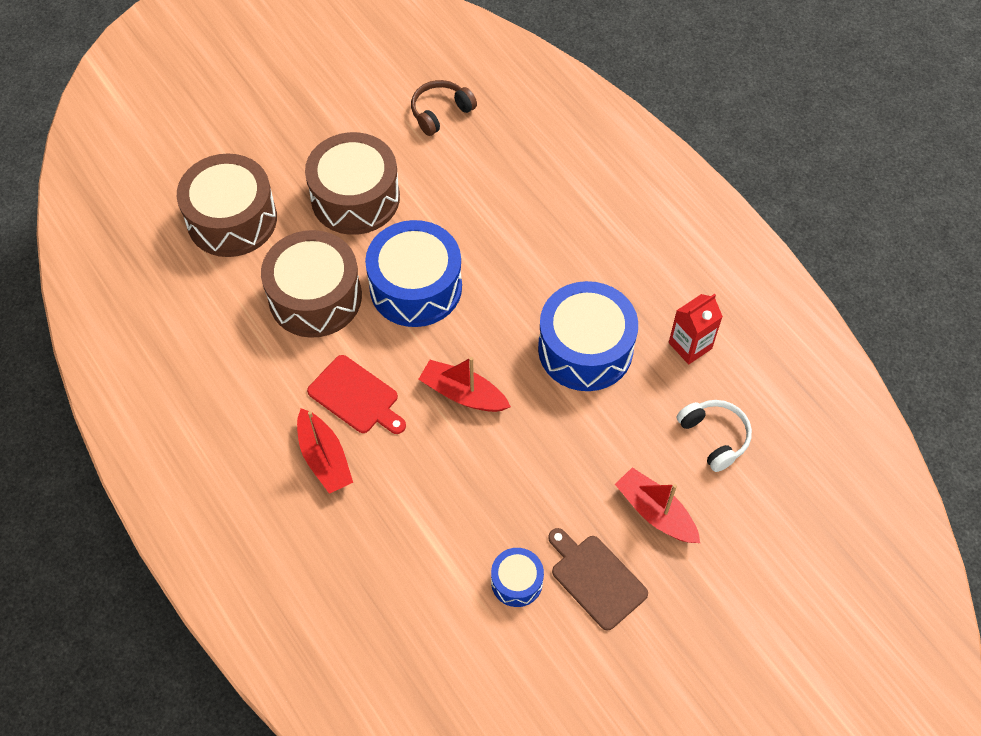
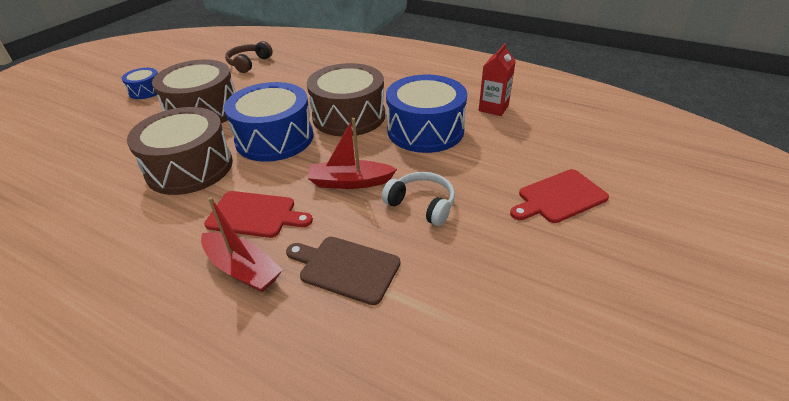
camera: 25 degrees left, 20 degrees down
(232, 219) = (98, 147): brown drum -> brown drum (349, 116)
(516, 582) = (493, 292): blue drum -> blue drum (146, 91)
(596, 579) = (558, 259): brown cutting board -> brown cutting board (346, 268)
(655, 512) = (559, 197): red boat -> red cutting board
(714, 437) = (555, 143): white headphones -> white headphones (421, 205)

